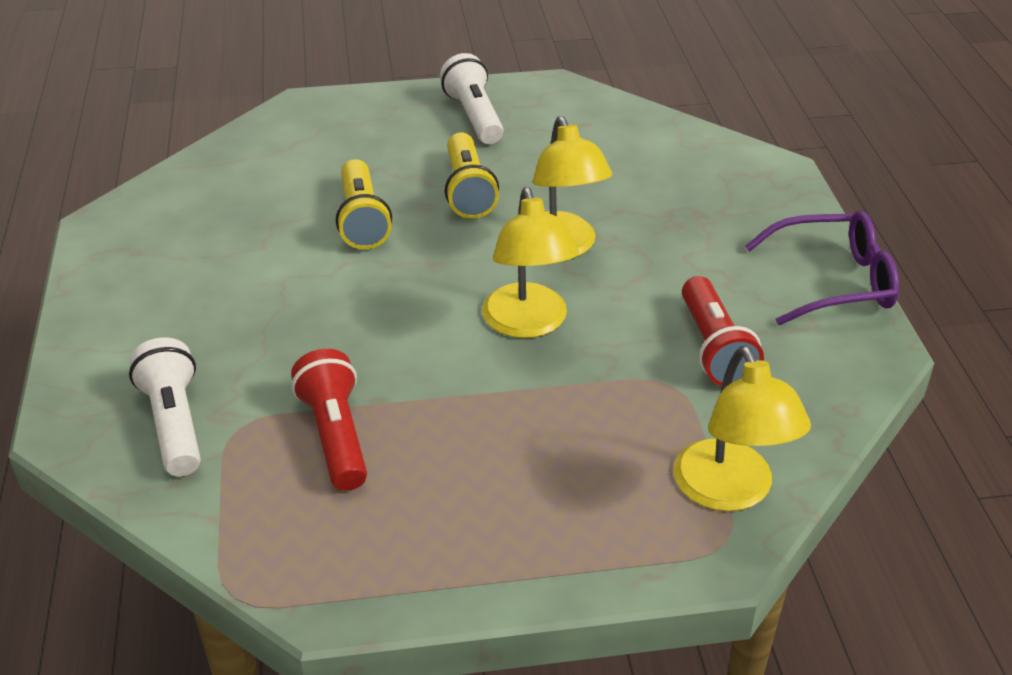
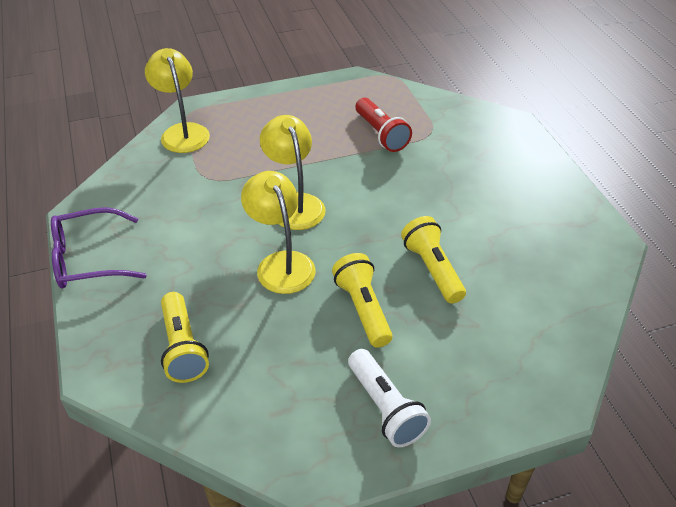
camera: 170 degrees right, 5 degrees up
(174, 423) = (464, 130): white flashlight -> none
(685, 179) = (183, 347): none -> yellow flashlight
(714, 348) = (180, 202): red flashlight -> none

